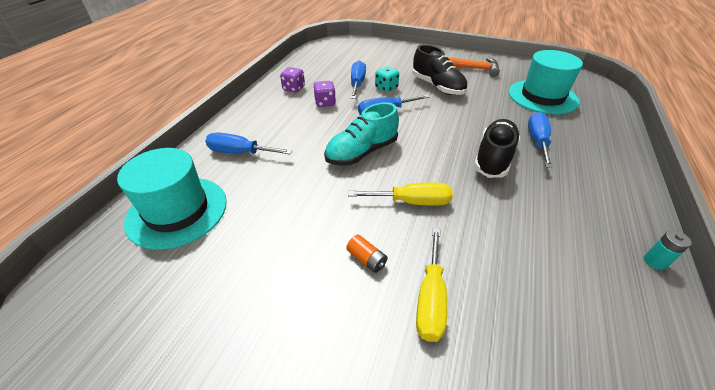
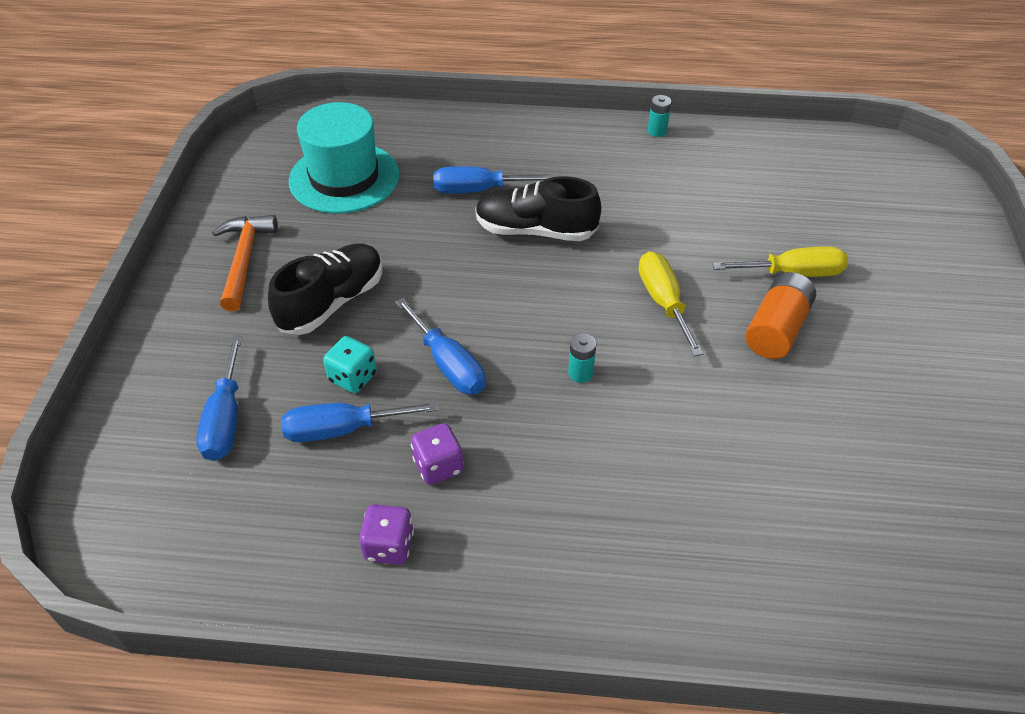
camera: 105 degrees left, 5 degrees up
(177, 211) = (826, 571): turquoise hat -> none
(240, 152) = (653, 549): blue screwdriver -> blue screwdriver (225, 419)
(362, 152) = (580, 373): turquoise shoe -> turquoise battery
(366, 259) = (776, 329): orange battery -> orange battery, size x1.85

